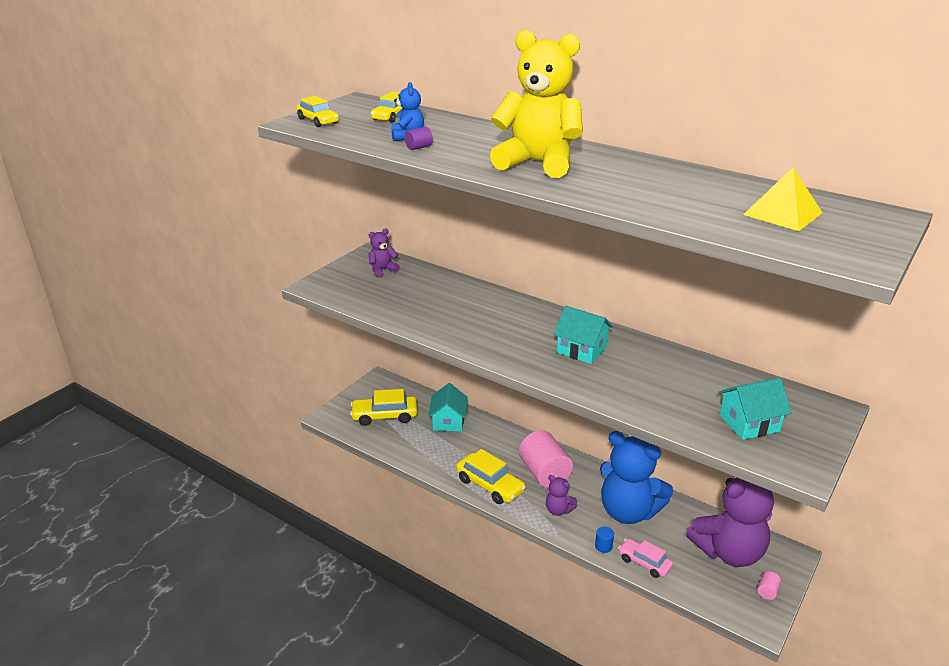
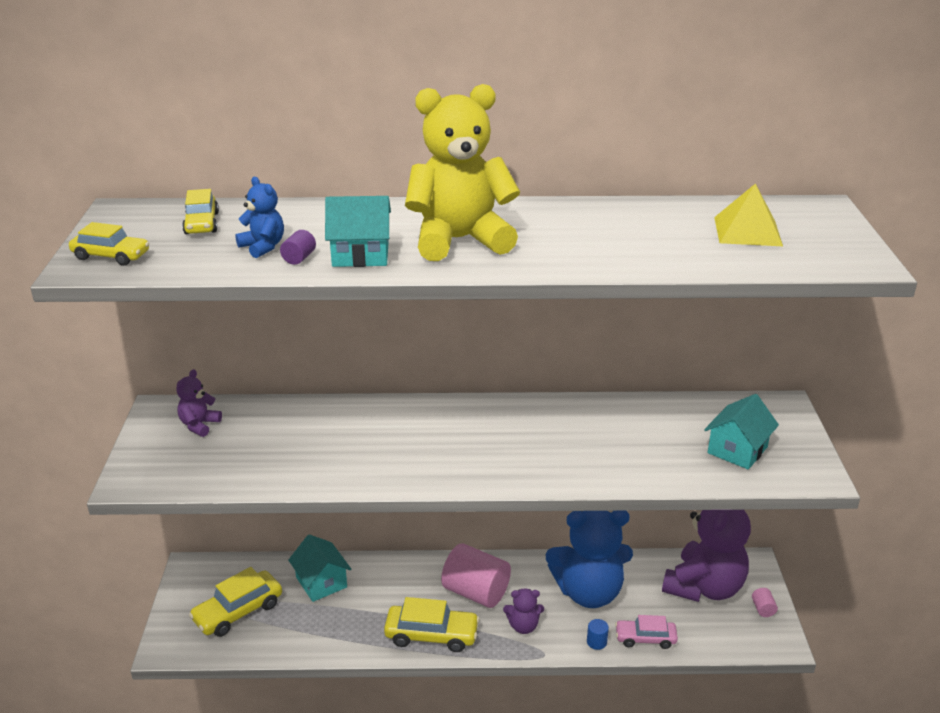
camera: 35 degrees left, 0 degrees up
(581, 350) = (521, 436): turquoise house -> turquoise house (360, 254)

